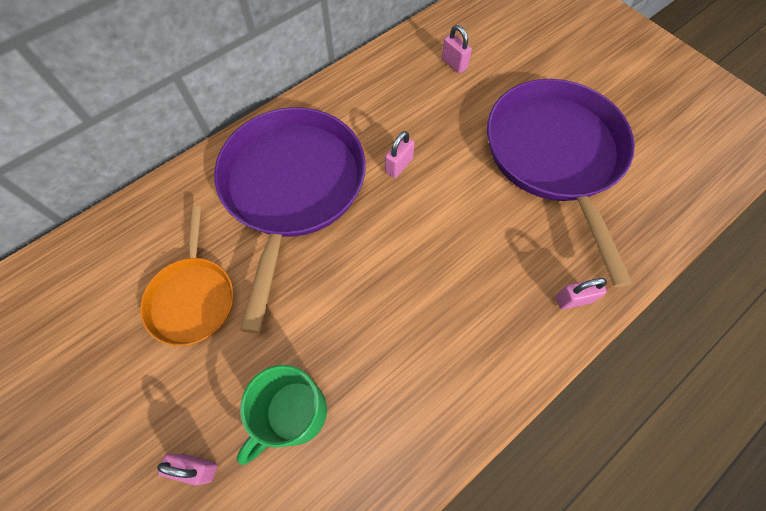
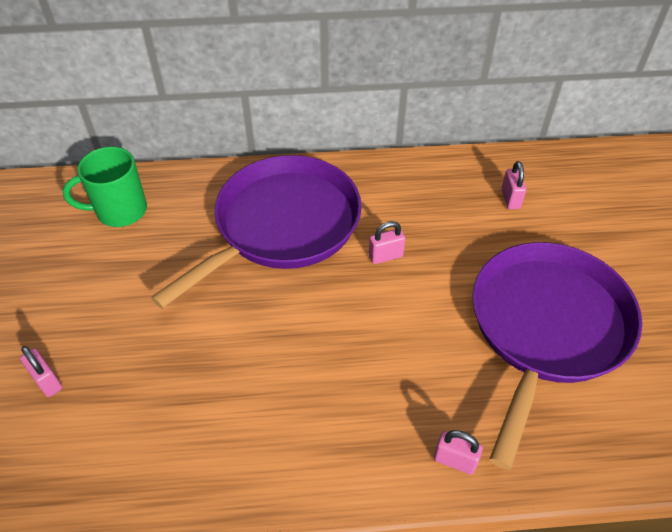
camera: 35 degrees right, 15 degrees down
(193, 298) = (143, 263): orange pan -> none
(294, 414) = (142, 391): green mug -> green mug (120, 211)

